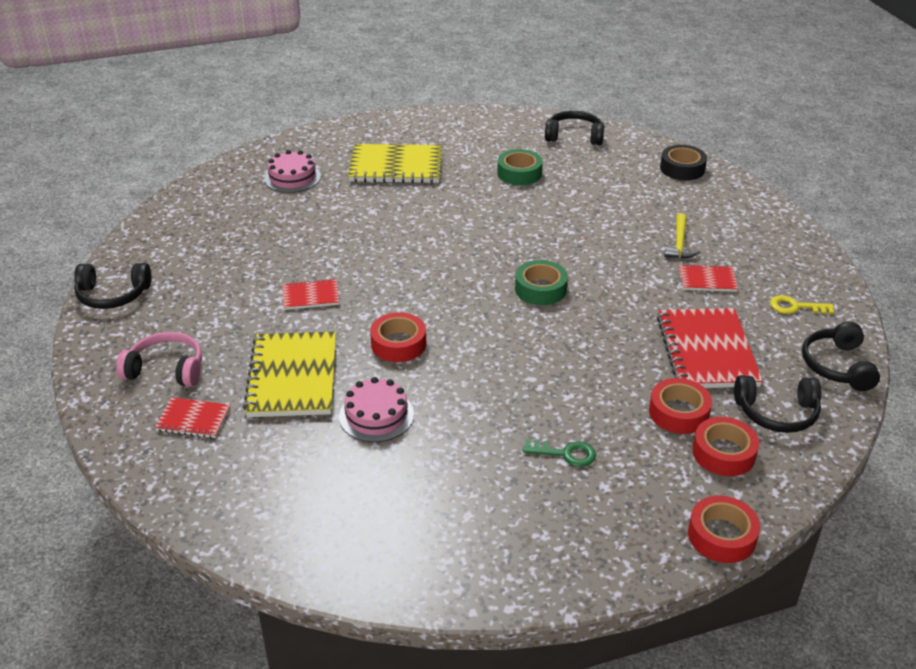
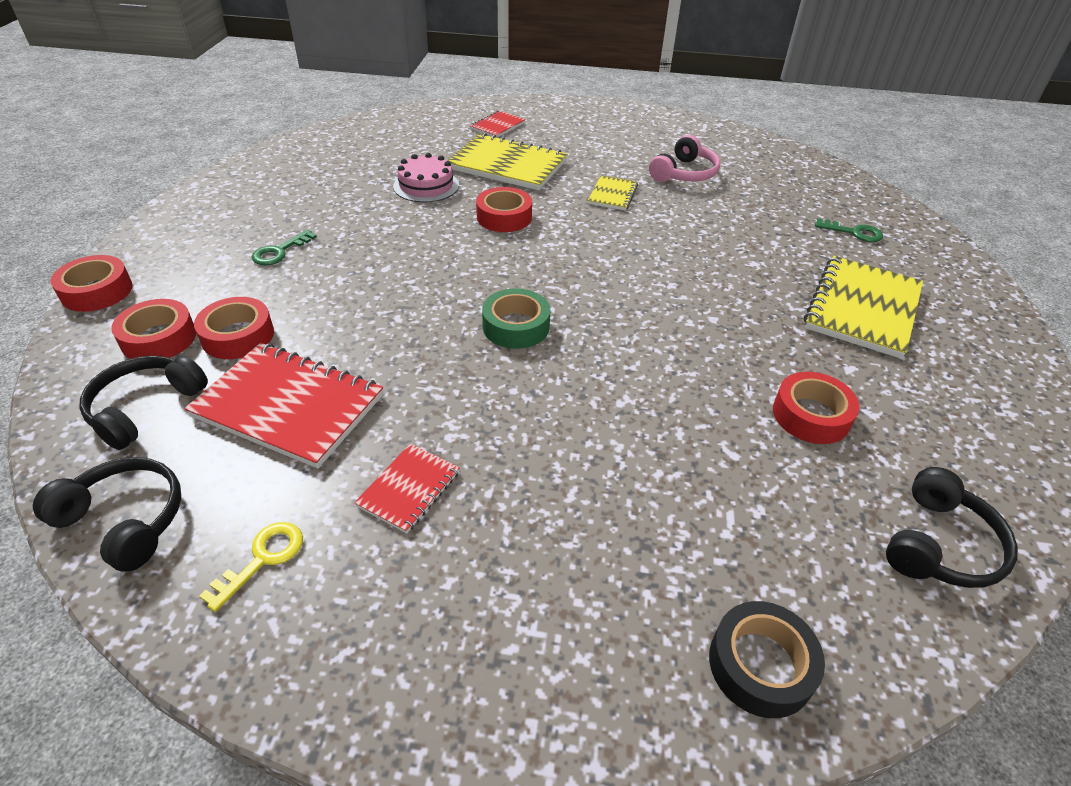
camera: 115 degrees right, 5 degrees up
(113, 295) = (676, 122): black headphones -> none
(166, 369) = (563, 126): pink headphones -> pink headphones (684, 173)
(292, 177) = (854, 232): pink cake -> green key
(310, 296) = (612, 194): red notebook -> yellow notebook
(519, 173) = (811, 415): green tape -> red tape
(679, 243) = (516, 508): yellow hammer -> none

